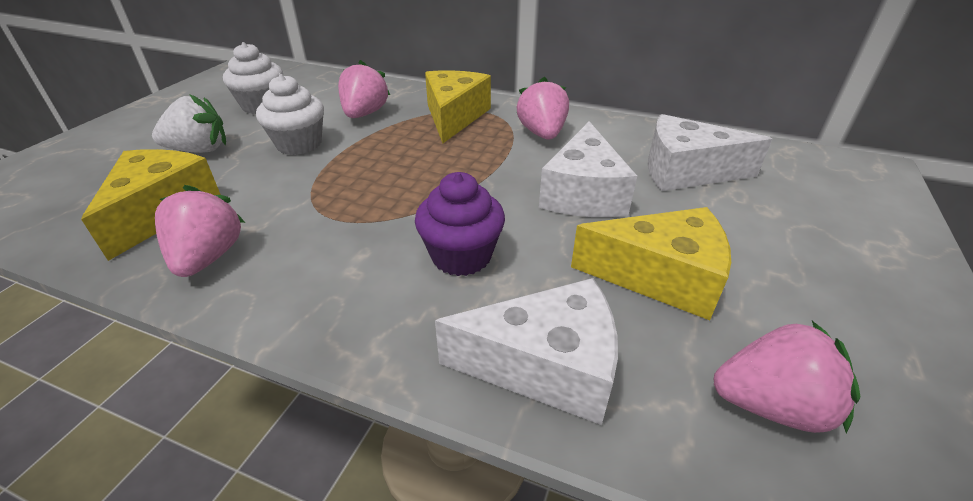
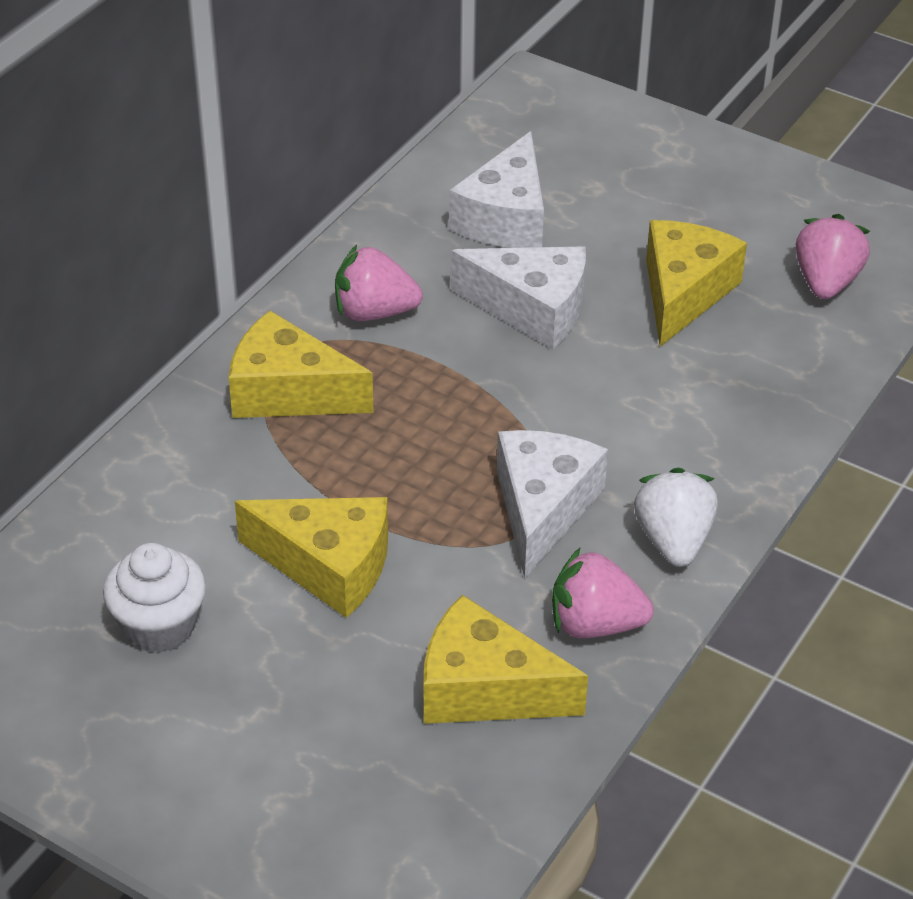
camera: 80 degrees left, 5 degrees up
(199, 150) = (312, 683): white strawberry -> white strawberry (673, 540)
(299, 144) = (328, 566): white cupcake -> yellow cheese
(364, 114) = (242, 492): pink strawberry -> none
(461, 256) = (629, 420): purple cupcake -> none
(546, 366) = (779, 387): white cheese -> white cheese (543, 508)

